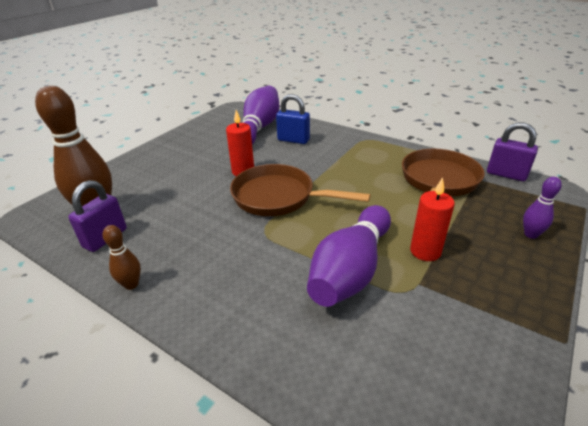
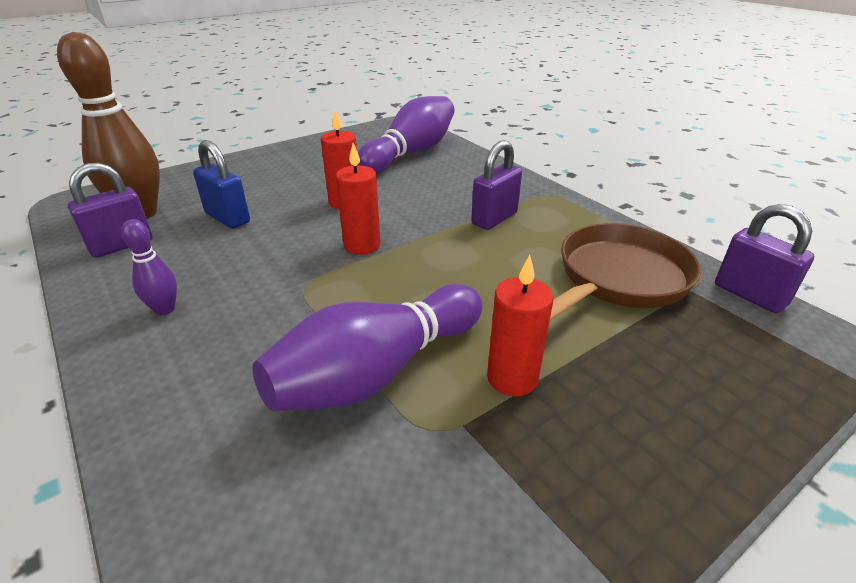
camera: 20 degrees right, 0 degrees up
(131, 284) = (99, 307): brown bowling pin -> none
(278, 197) = (362, 245): brown pan -> red candle
(293, 140) = (444, 176): blue padlock -> blue padlock (227, 218)
(345, 161) = (494, 218): none -> purple padlock
(530, 234) = (723, 405): purple bowling pin -> purple bowling pin (165, 309)

